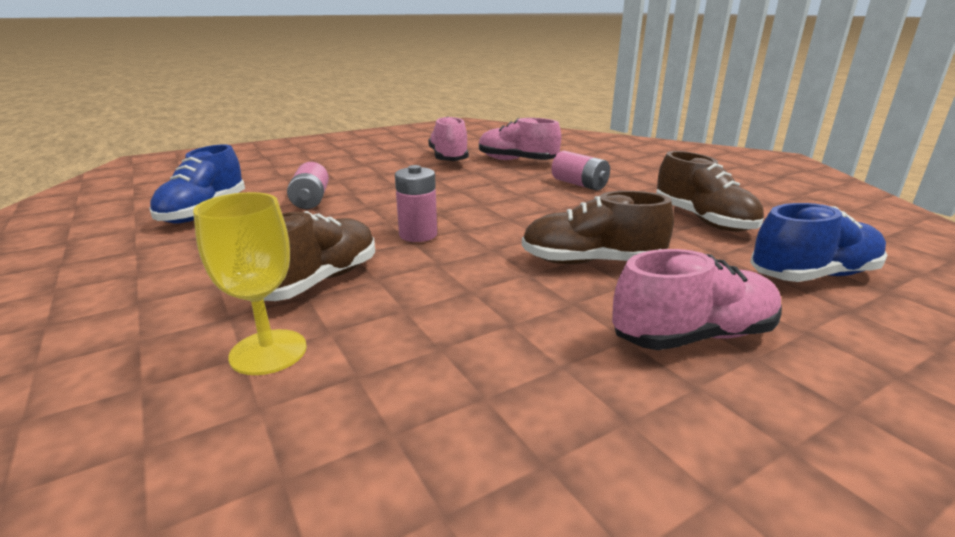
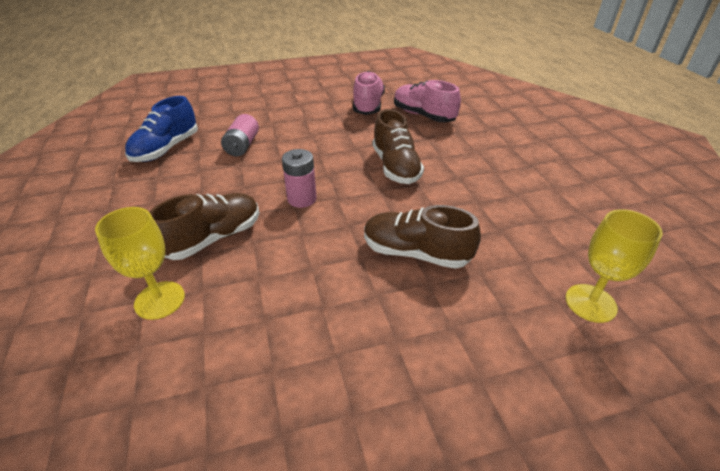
camera: 15 degrees right, 15 degrees up
(579, 184) = (460, 155): pink battery -> none
(693, 336) = (446, 348): pink shoe -> none
(703, 220) = (540, 218): brown shoe -> brown shoe (395, 167)
(812, 275) = (590, 303): blue shoe -> yellow goblet

